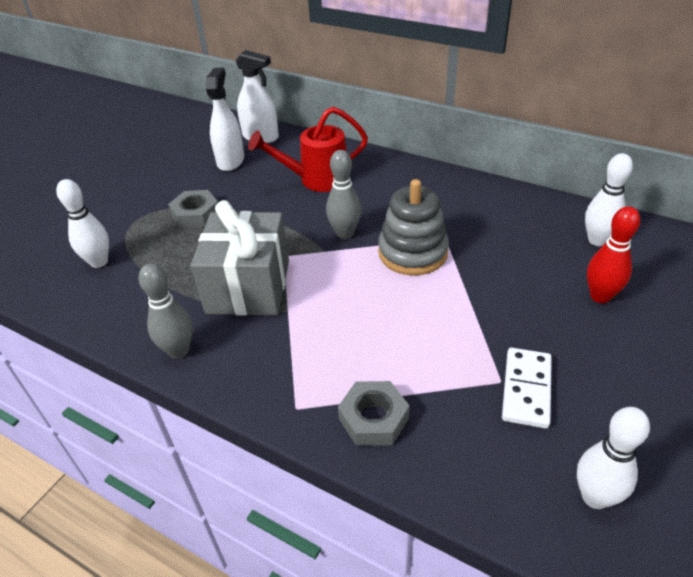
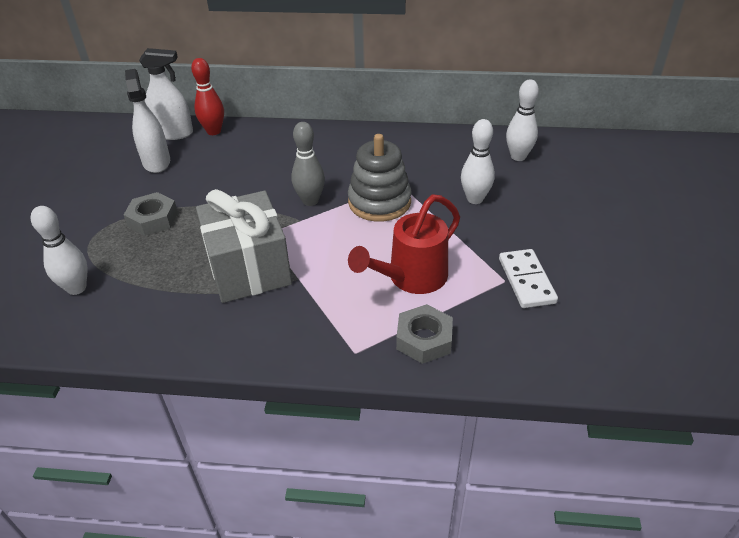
camera: 25 degrees left, 0 degrees up
(179, 351) = (217, 341): grey bowling pin -> none
(317, 179) = (255, 160): red watering can -> red watering can (411, 278)
(595, 497) = (612, 338): white bowling pin -> white bowling pin (475, 199)
(600, 296) = (542, 198): red bowling pin -> red bowling pin (214, 131)

